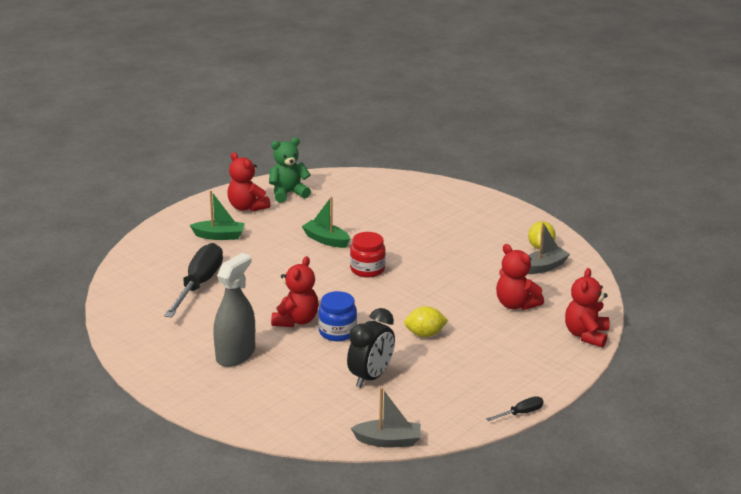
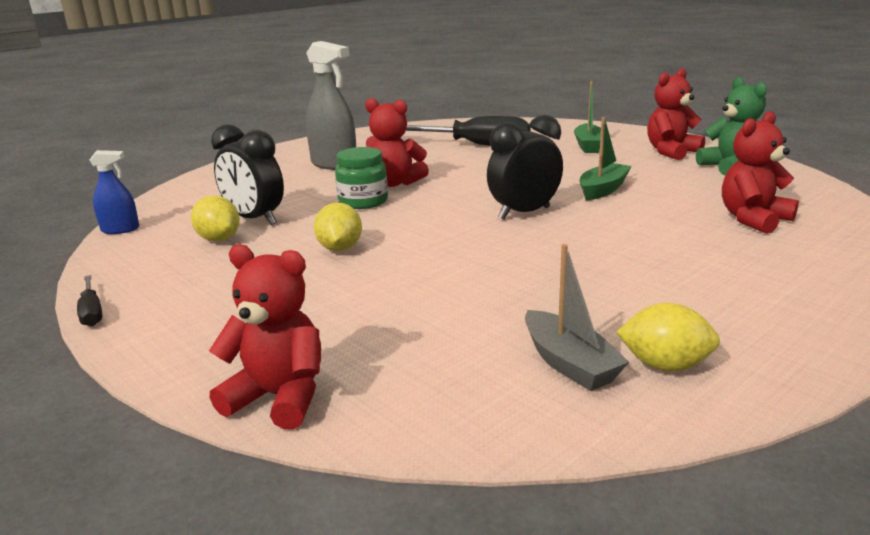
camera: 95 degrees right, 5 degrees down
(337, 332) = (363, 202): blue jar -> green jar
(367, 269) = (524, 213): red jar -> black clock
(388, 441) = (120, 229): grey boat -> blue spray bottle
(408, 387) = (219, 239): none -> yellow lemon
(515, 304) = (414, 323): red teddy bear -> red teddy bear (753, 219)

